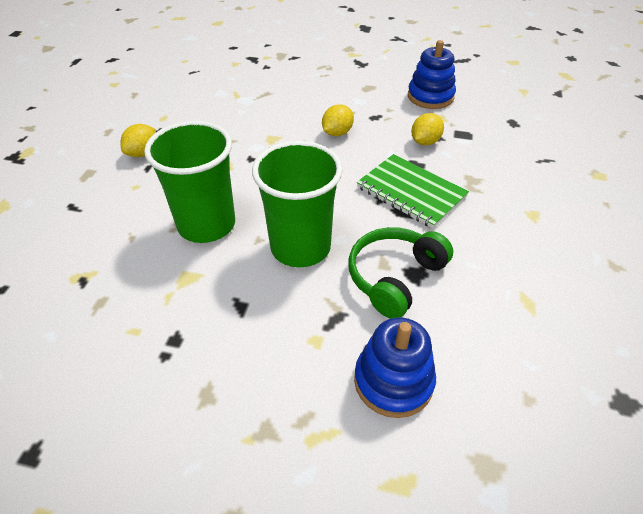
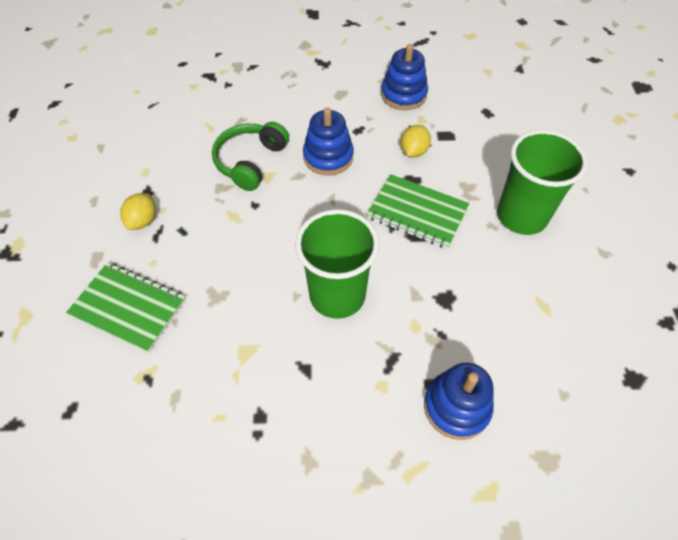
camera: 15 degrees left, 10 degrees up
(95, 218) = (128, 307): none -> green notebook
(206, 225) = (241, 291): green cup -> green cup (521, 216)
(337, 133) = (328, 157): yellow lemon -> blue stacking toy
(394, 277) = (428, 307): green headphones -> green headphones (250, 161)

